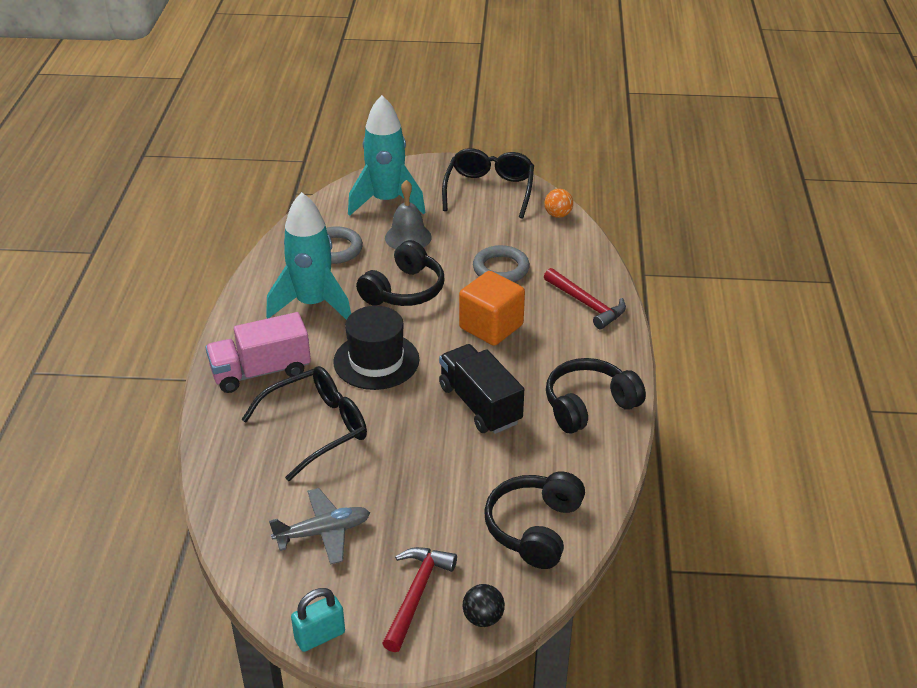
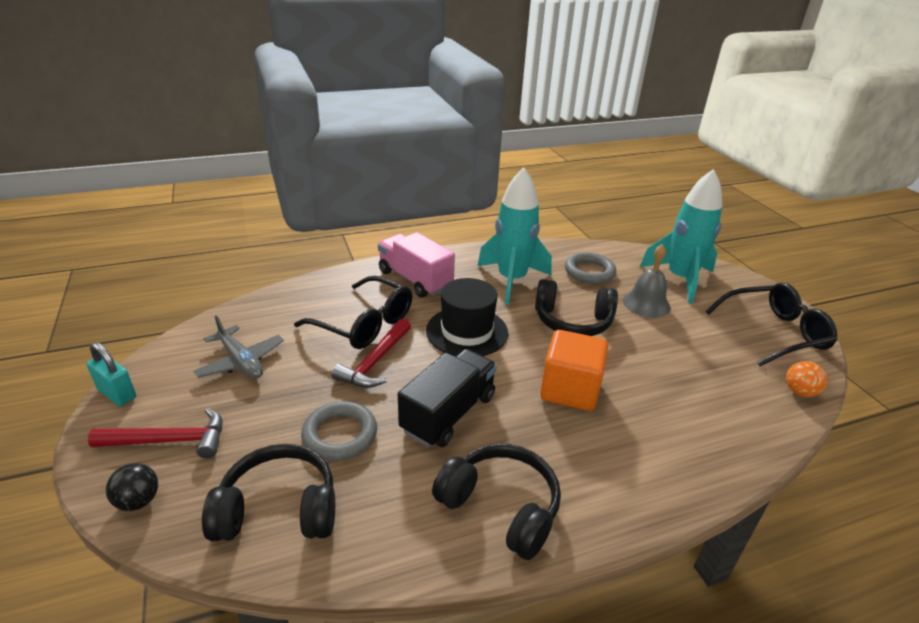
camera: 65 degrees right, 5 degrees down
(501, 269) = (664, 373): grey ring -> grey ring (340, 435)
(586, 304) = (674, 457): red hammer -> red hammer (375, 362)

